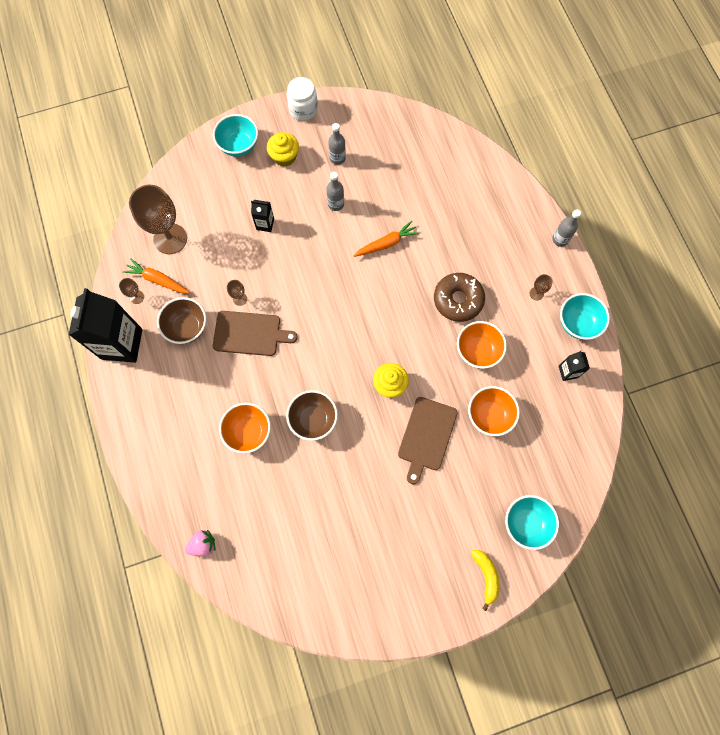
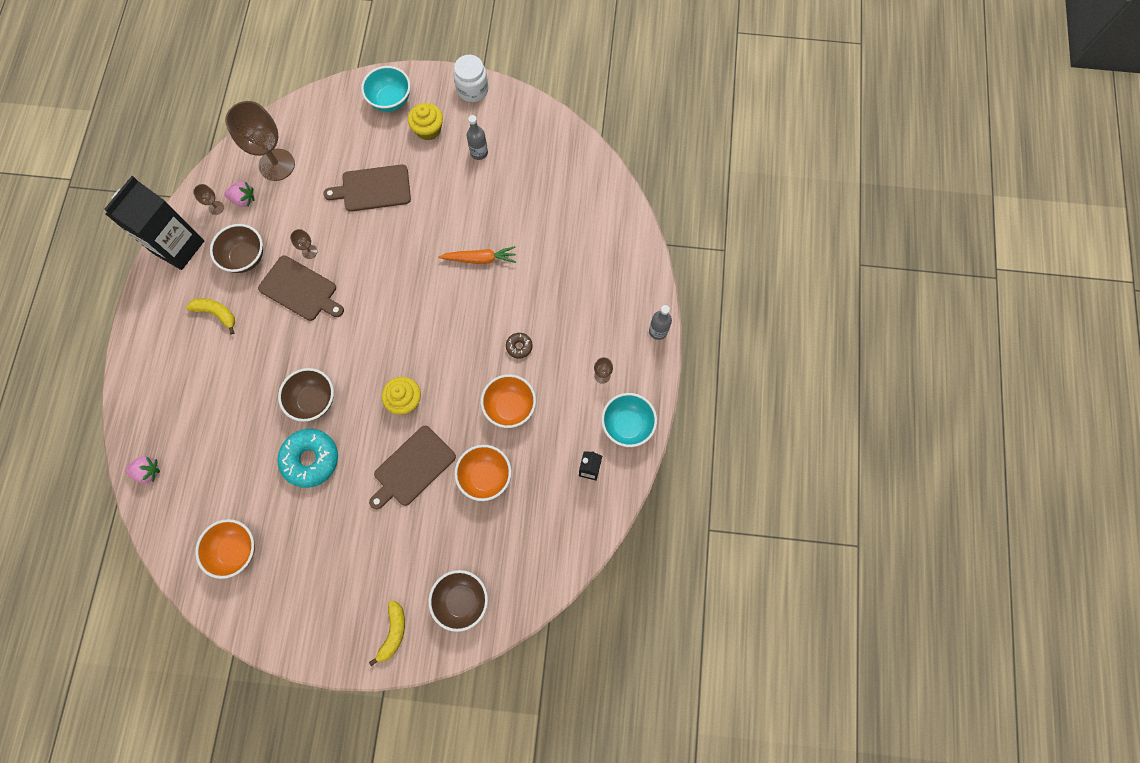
camera: 25 degrees right, 0 degrees up
(157, 280) = (244, 199): orange carrot -> pink strawberry
(188, 385) = (216, 314): none -> yellow banana
(248, 432) = (247, 384): orange bowl -> orange bowl (236, 550)
(265, 224) = (373, 189): black carton -> brown cutting board
(336, 204) = (452, 198): grey bottle -> none
(338, 469) = (311, 459): none -> turquoise donut
(458, 300) = (519, 346): brown donut -> brown donut, size x0.47
(526, 523) = (461, 600): turquoise bowl -> brown bowl

